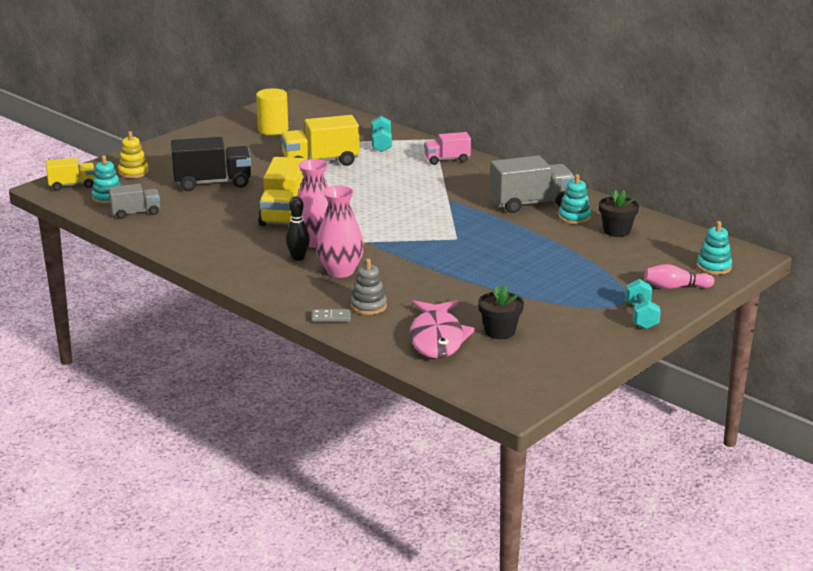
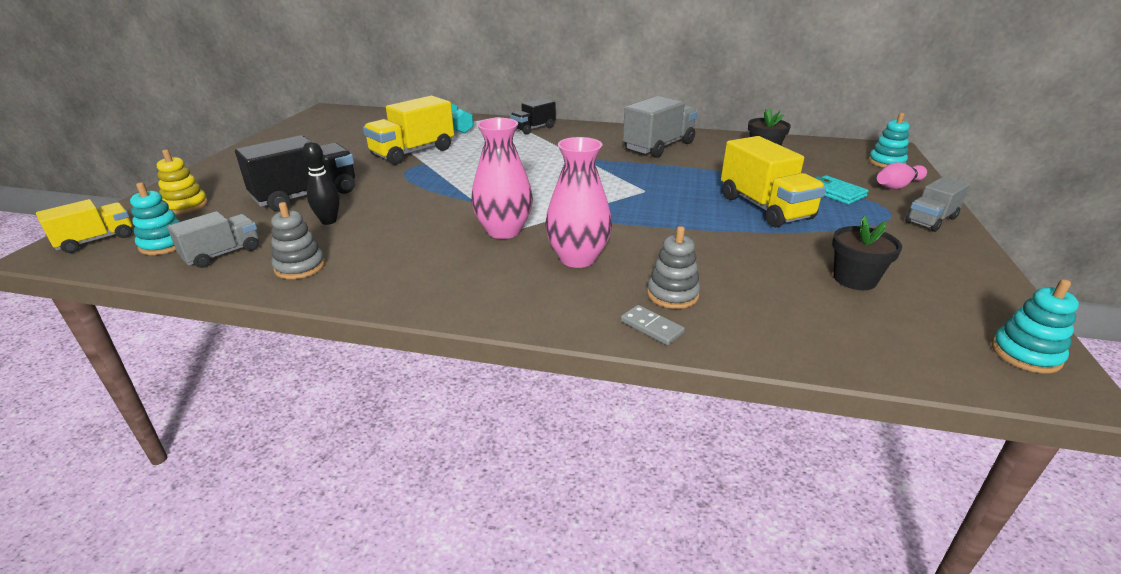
camera: 30 degrees left, 5 degrees up
(172, 232) = (300, 267): none -> grey stacking toy
(273, 130) = (330, 135): yellow cylinder -> none
(283, 214) = (429, 209): yellow truck -> yellow truck (764, 208)
(298, 258) = (506, 255): black bowling pin -> black bowling pin (329, 221)
(331, 318) = (651, 327): grey domino -> grey domino turned 75 degrees clockwise
(437, 338) = (813, 312): pink fish -> none
(447, 160) = (533, 129): pink truck -> black truck
(574, 217) = (712, 150): turquoise stacking toy -> turquoise stacking toy (1025, 354)
(608, 278) = (835, 193): none -> turquoise wallet
(641, 316) = (930, 220): turquoise dumbbell -> grey truck

